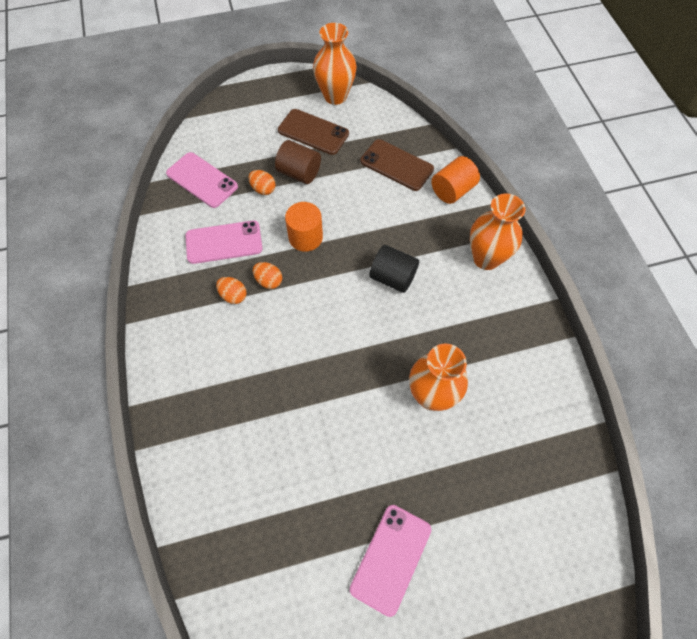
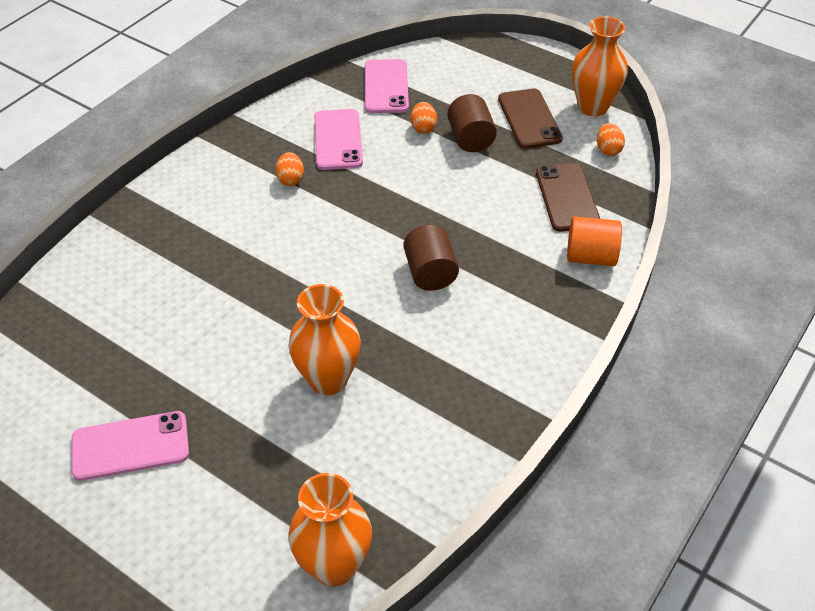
camera: 50 degrees right, 15 degrees down
(224, 242) = (338, 140): pink phone -> pink phone turned 45 degrees clockwise
(269, 281) = (330, 192): orange egg -> orange egg (608, 150)
(305, 237) = (404, 186): orange cylinder -> none
(392, 277) = (430, 273): black cylinder -> brown cylinder
(486, 258) = (538, 332): orange vase -> orange vase (334, 565)

